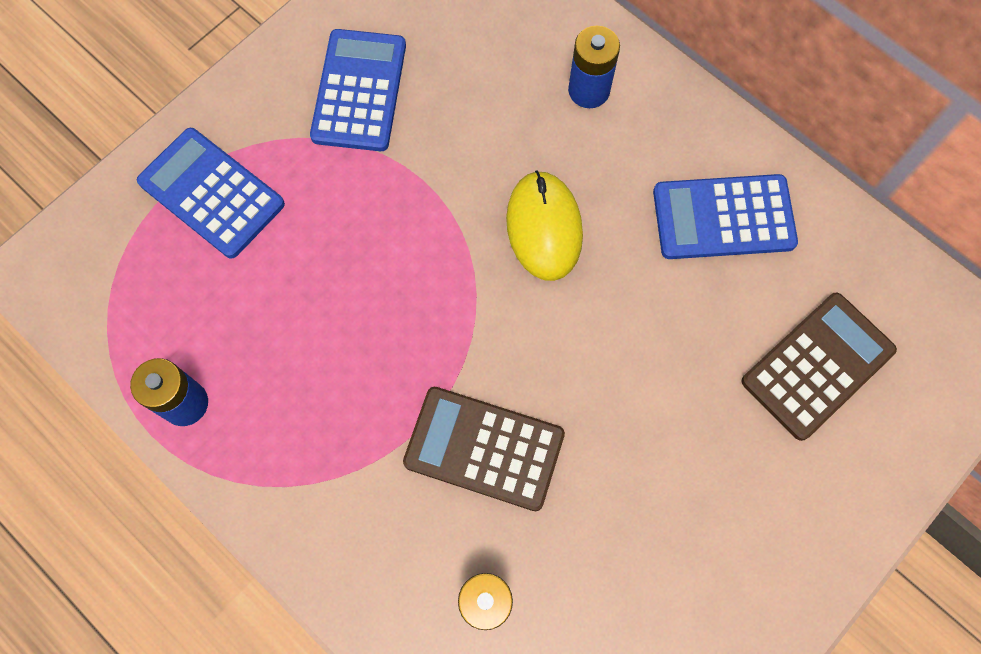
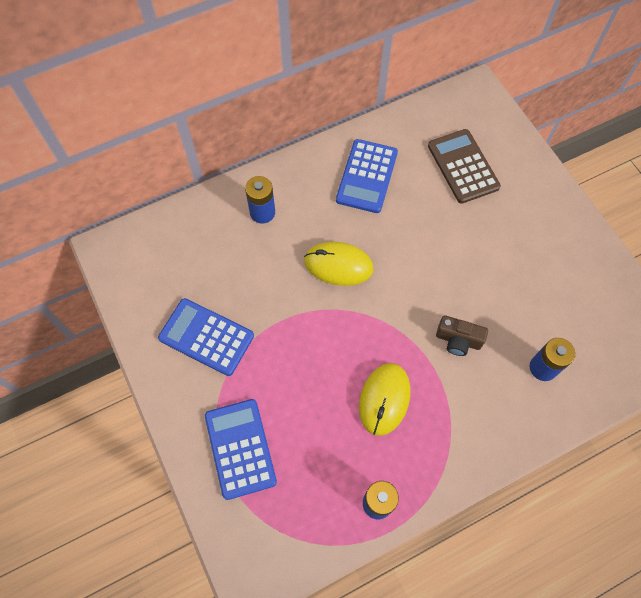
camera: 70 degrees left, 5 degrees down
(211, 193) = (240, 448): blue calculator -> blue calculator turned 105 degrees clockwise
(346, 364) = (384, 399): none -> yellow mouse
(484, 448) = (458, 340): brown calculator -> brown camera

